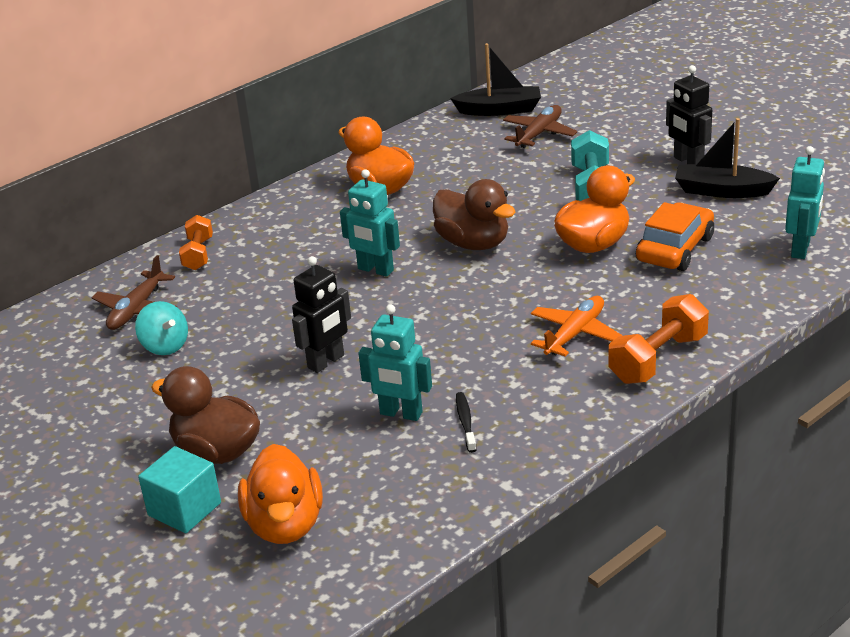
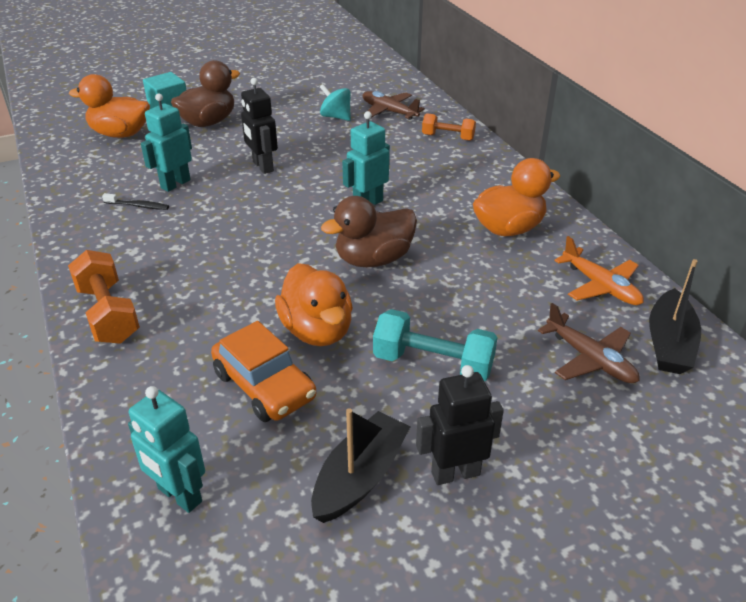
camera: 105 degrees right, 5 degrees up
(165, 346) = (336, 117): turquoise spinning top -> turquoise spinning top turned 60 degrees clockwise
(575, 334) = (187, 279): orange plane -> orange plane (600, 286)

